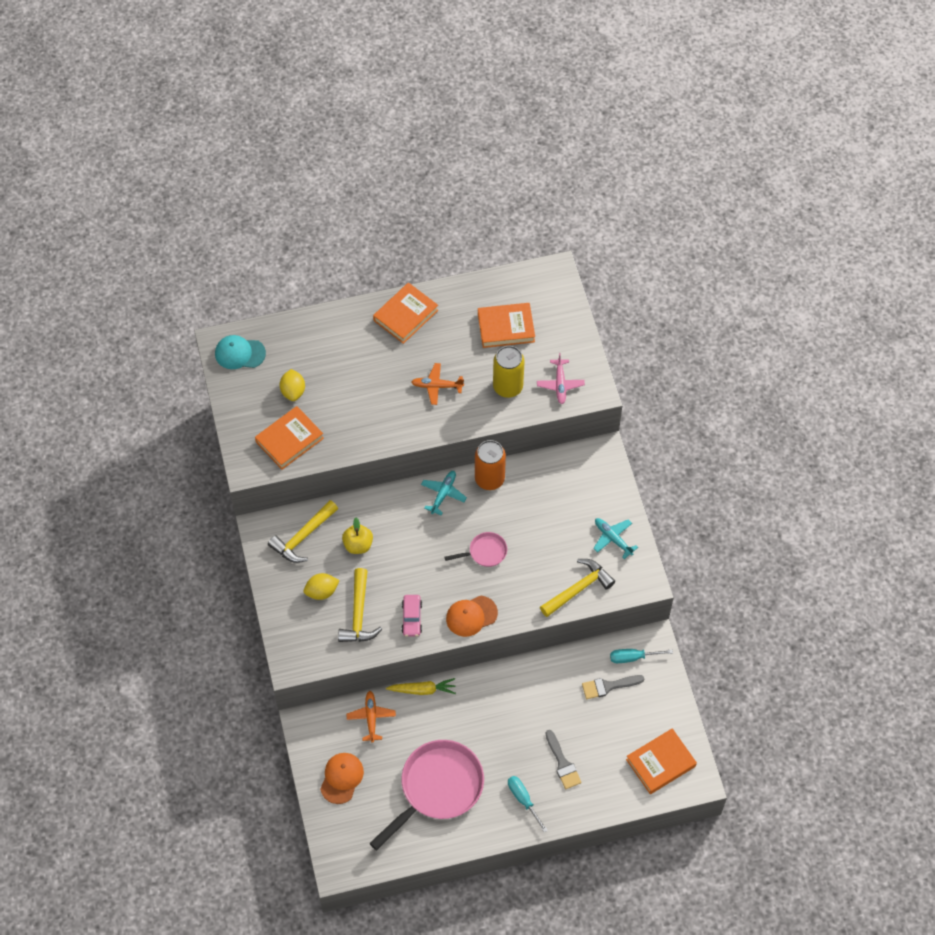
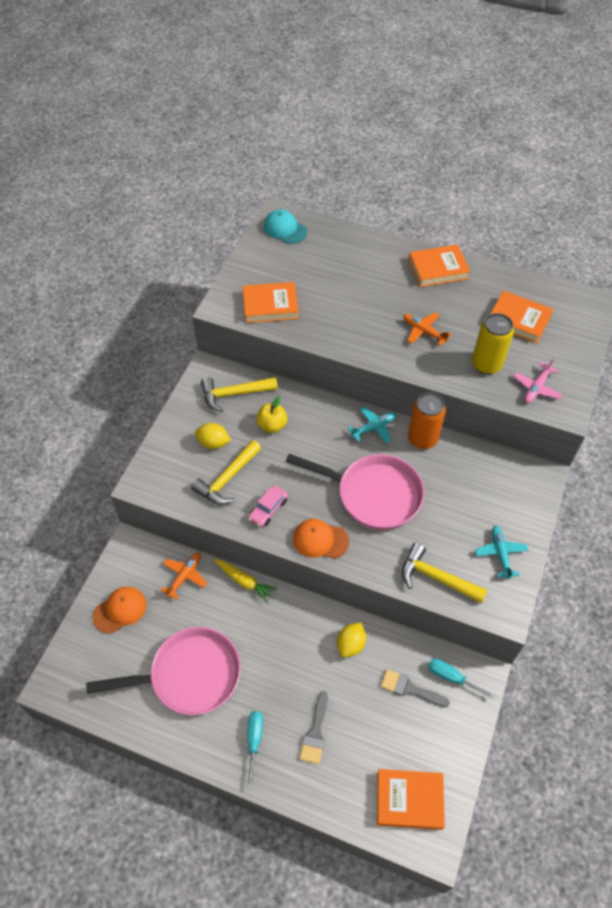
camera: 35 degrees right, 5 degrees down
(293, 391) = (303, 274): yellow lemon -> yellow lemon (350, 644)
(485, 552) = (373, 494): pink pan -> pink pan, size x2.12
(578, 588) = (436, 577): yellow hammer -> yellow hammer turned 150 degrees counterclockwise

